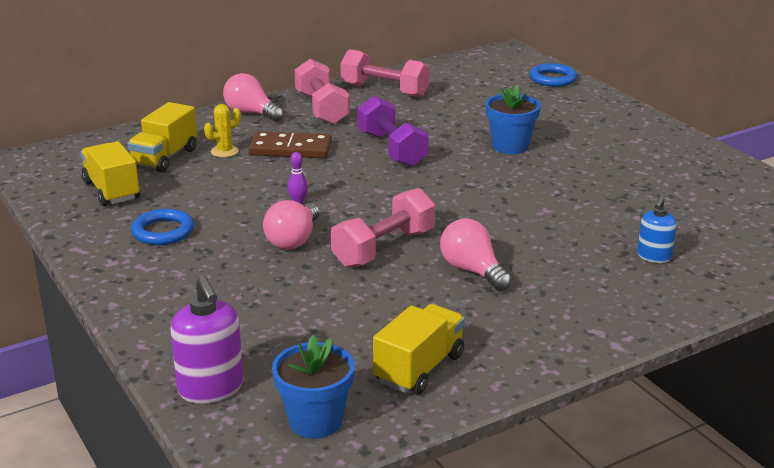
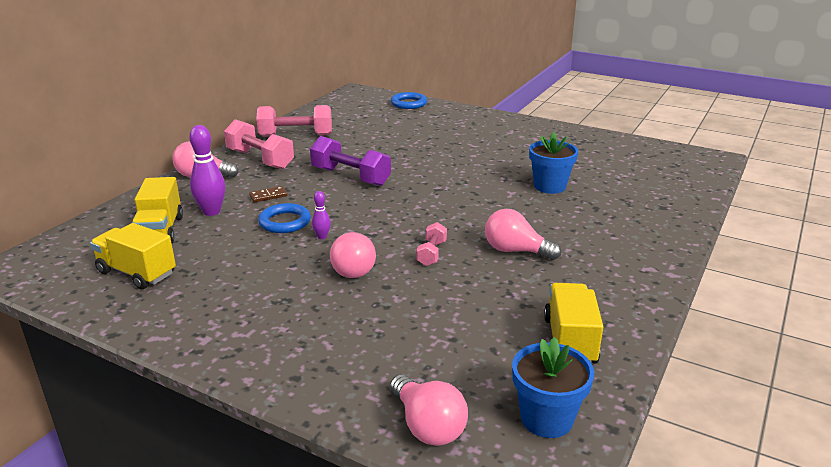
camera: 30 degrees left, 0 degrees up
(163, 231) = (227, 295): blue ring -> blue ring (285, 222)
(211, 388) = (427, 426): purple soap dispenser -> pink light bulb
(224, 151) = (211, 212): yellow cactus -> purple bowling pin
(291, 149) = (268, 196): brown domino -> brown domino, size x0.49
(384, 248) = (431, 253): pink dumbbell -> pink dumbbell, size x0.54
(510, 146) = (434, 154): blue flower pot -> blue flower pot (549, 186)
(654, 257) = (617, 205): blue soap dispenser -> none

